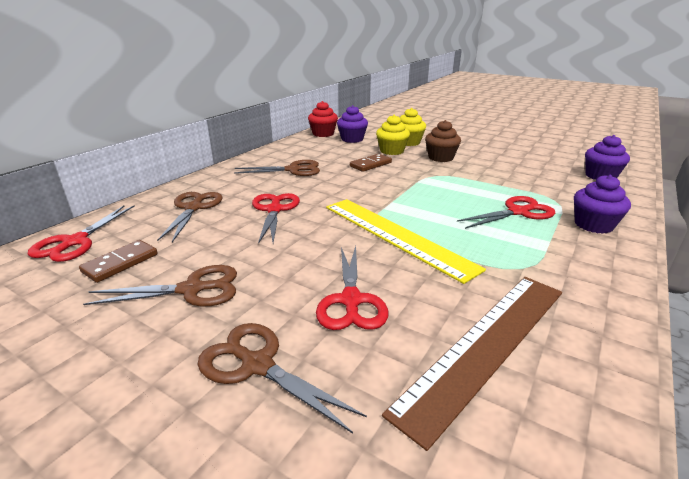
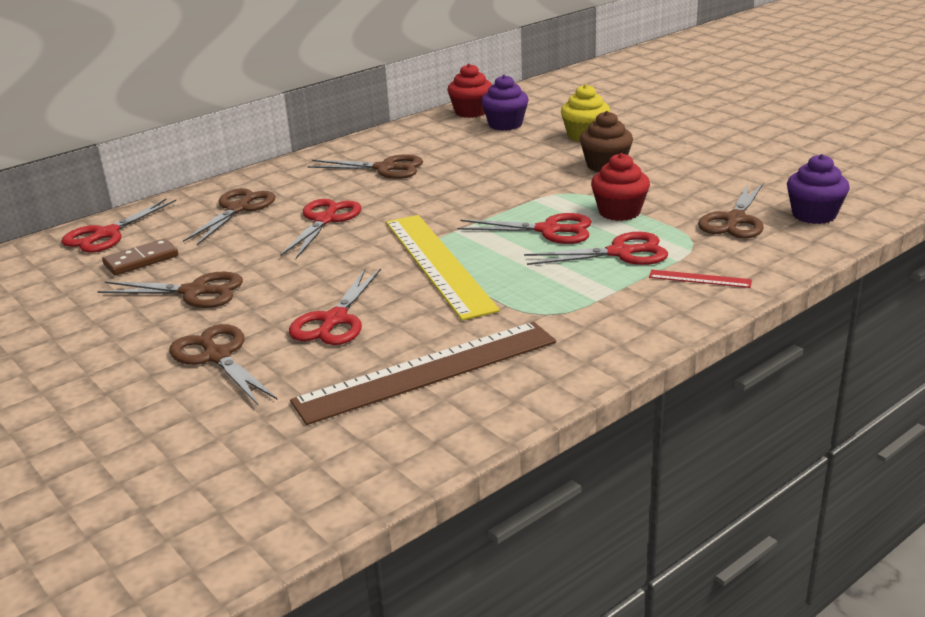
camera: 20 degrees right, 0 degrees up
(370, 164) = (494, 168): brown domino -> none
(392, 151) = (545, 149): yellow cupcake -> none
(451, 201) = (548, 230): none -> red scissors
(483, 185) = (619, 212): none -> red cupcake
(560, 183) = (735, 220): none -> brown scissors
(593, 225) = (699, 279): purple cupcake -> red ruler

